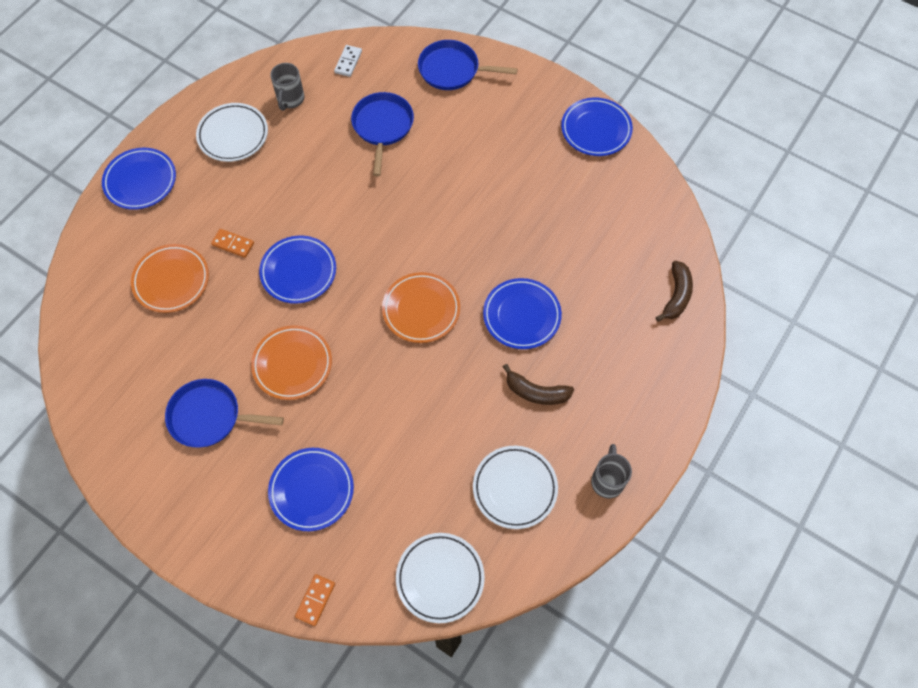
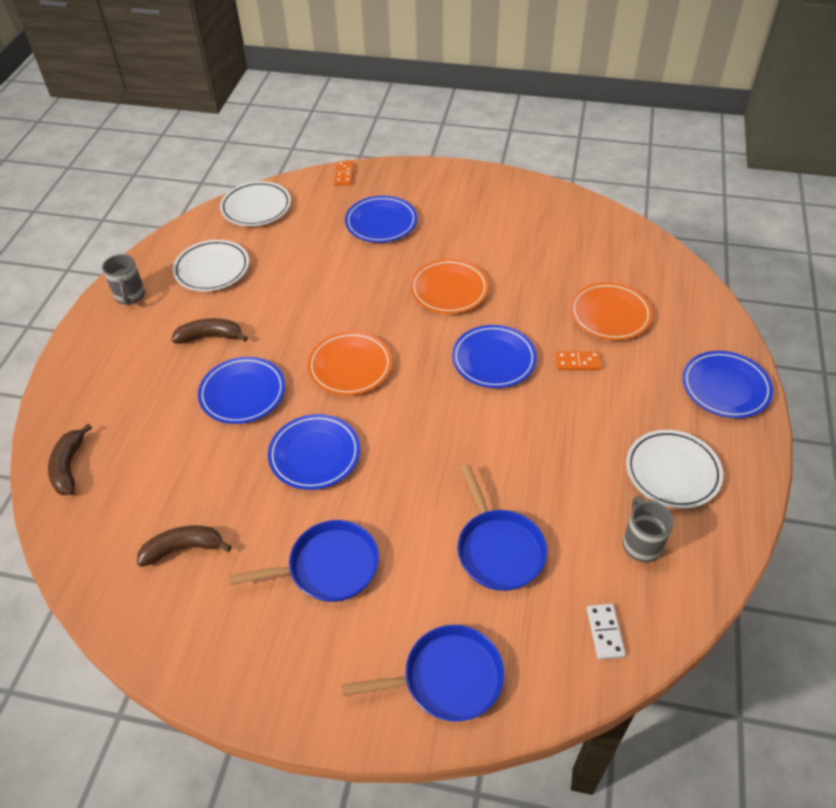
camera: 160 degrees right, 15 degrees down
(209, 417) = (494, 239): blue pan -> blue pan (328, 567)
(595, 199) = (183, 548): none -> brown banana
(596, 130) = (200, 653): blue plate -> blue plate (315, 455)

